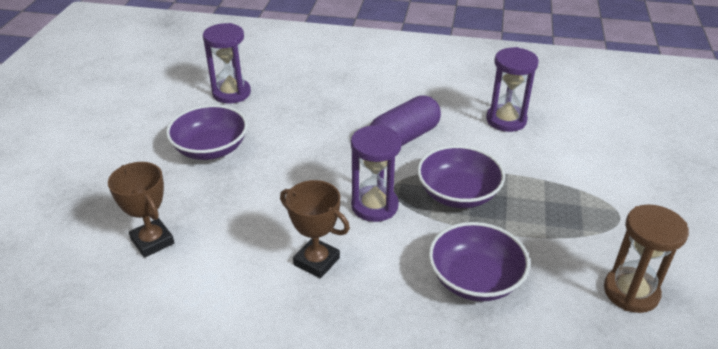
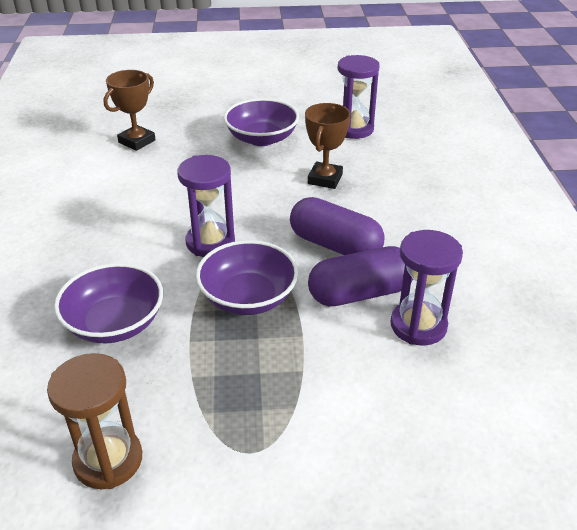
camera: 75 degrees right, 0 degrees up
(316, 261) = (126, 221): brown trophy -> brown trophy (325, 179)
(466, 137) = (360, 293): none -> purple capsule

